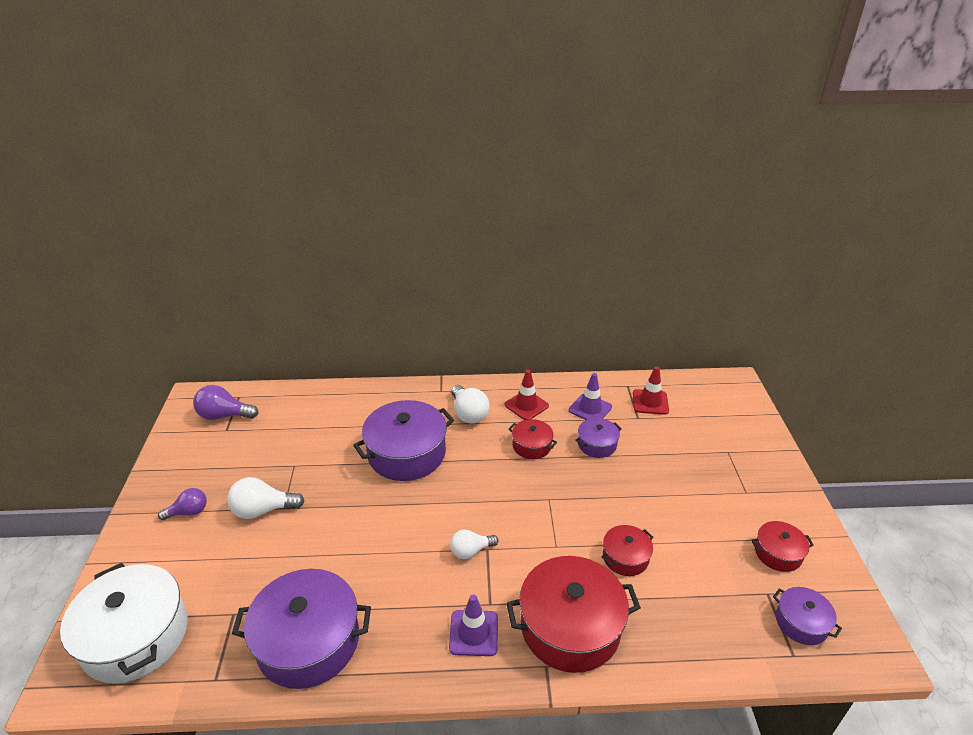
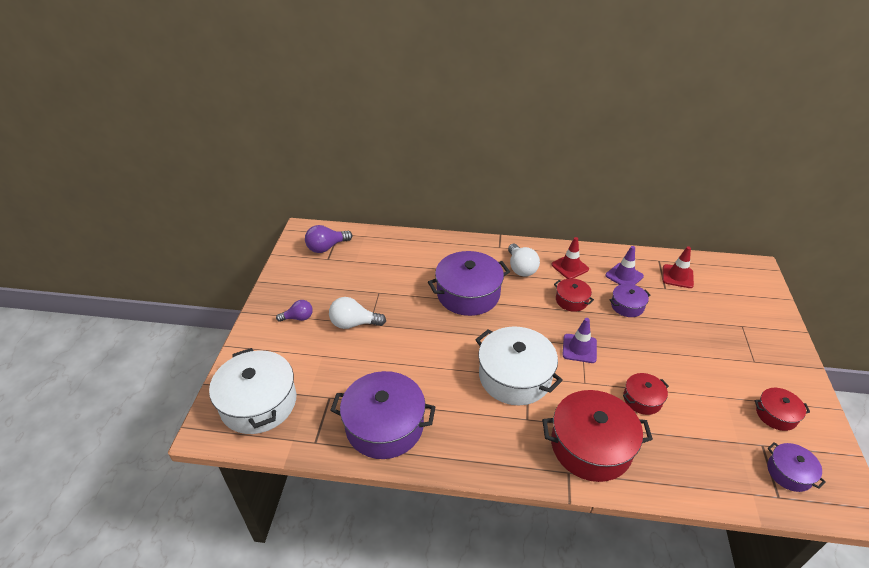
camera: 10 degrees right, 5 degrees up
(224, 415) = (326, 247): purple light bulb -> purple light bulb turned 45 degrees counterclockwise
(471, 551) = (514, 376): white light bulb -> white pot
(474, 633) = (512, 439): purple traffic cone -> purple traffic cone (579, 348)

